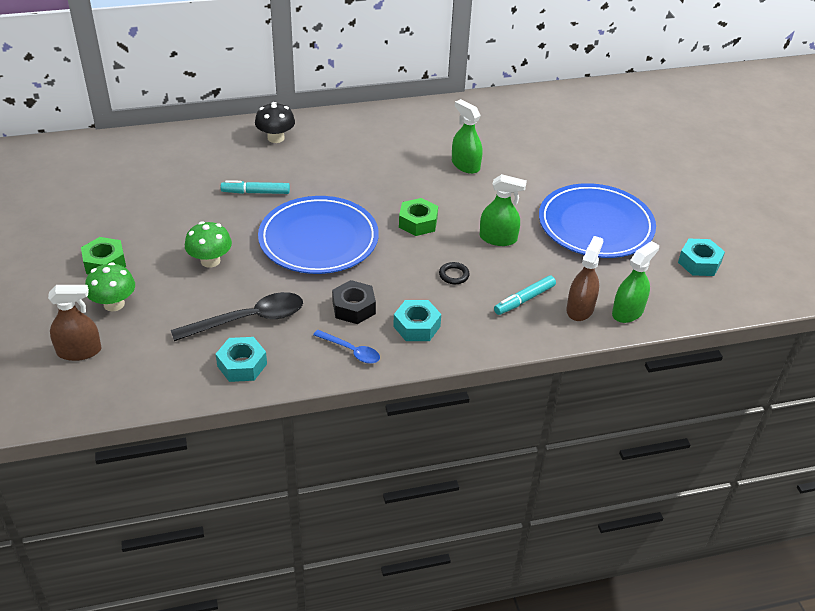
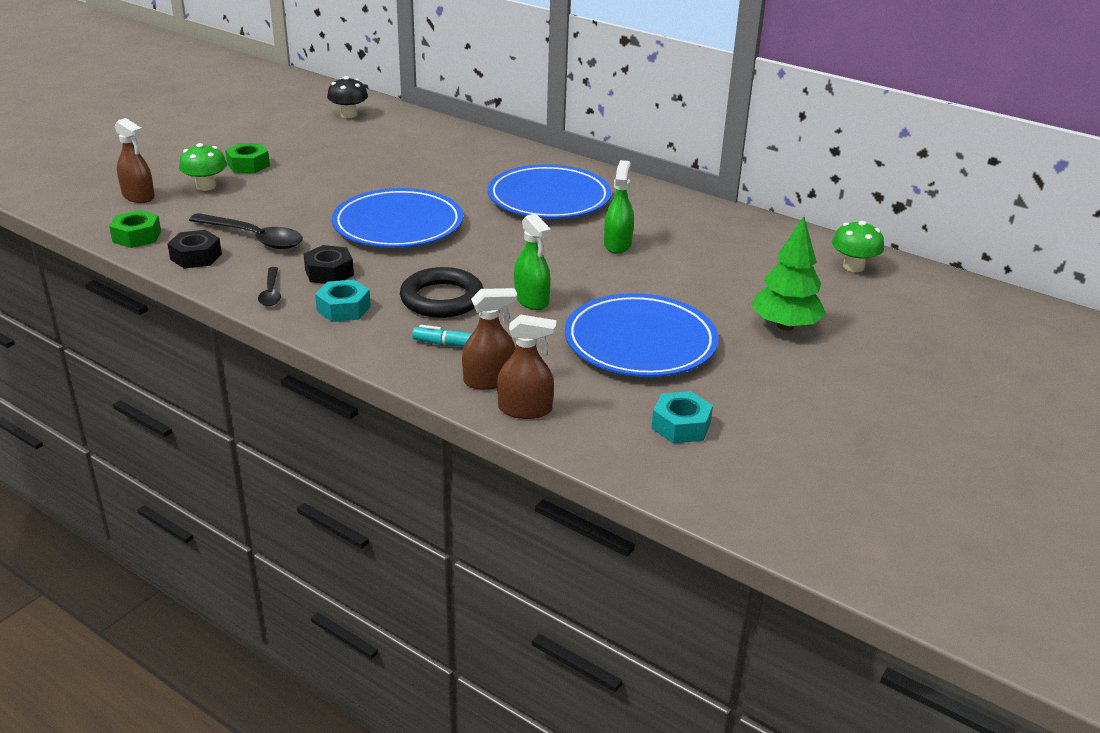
camera: 50 degrees right, 10 degrees down
(210, 261) = (306, 197): green mushroom -> green mushroom (853, 266)
(242, 365) = (196, 257): turquoise nut -> black nut
(255, 192) = (419, 179): turquoise marker -> none
(276, 138) = (506, 158): black mushroom -> black mushroom (349, 115)
(351, 351) = (271, 292): blue spoon -> black spoon
(365, 155) = (549, 198): none -> blue plate
(418, 222) = (492, 255): green nut -> green nut (137, 236)
(454, 275) = (442, 299): black ring -> black ring, size x2.32
(627, 312) = (525, 409): green spray bottle -> brown spray bottle
(632, 165) = (785, 326): none -> green tree

